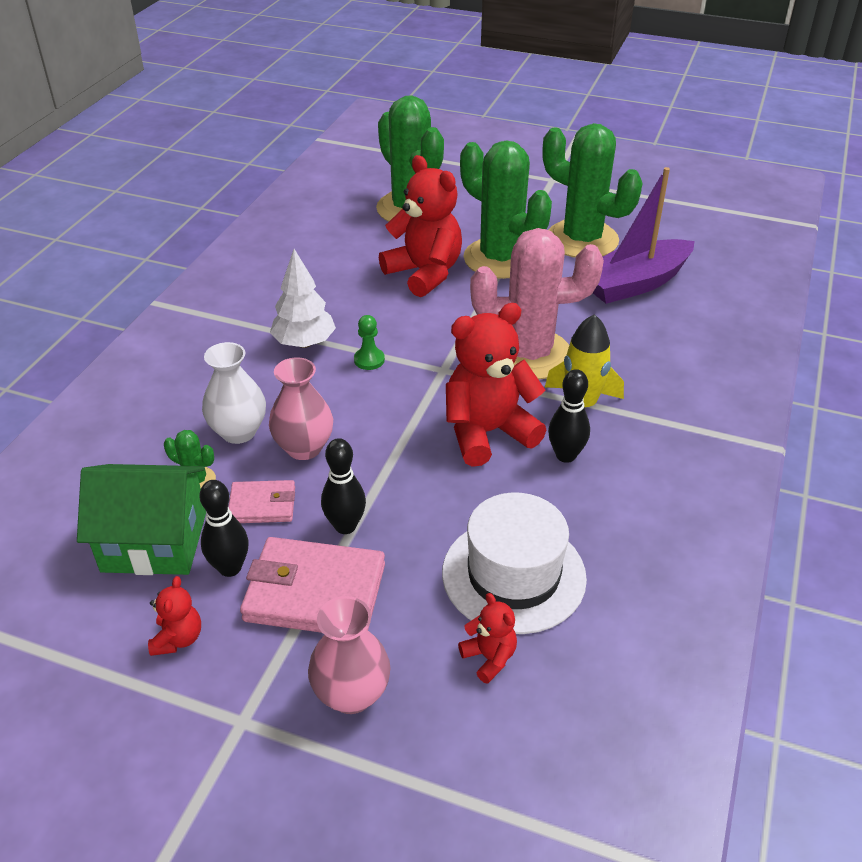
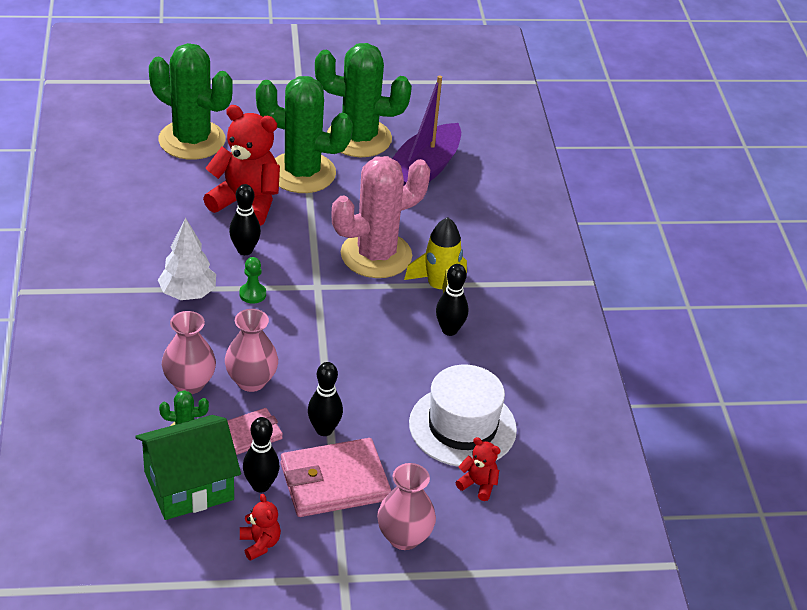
camera: 30 degrees left, 0 degrees up
(238, 432) = (189, 383): white vase -> pink vase
(391, 316) = (245, 250): none -> black bowling pin
(487, 432) = (383, 328): red teddy bear -> none

